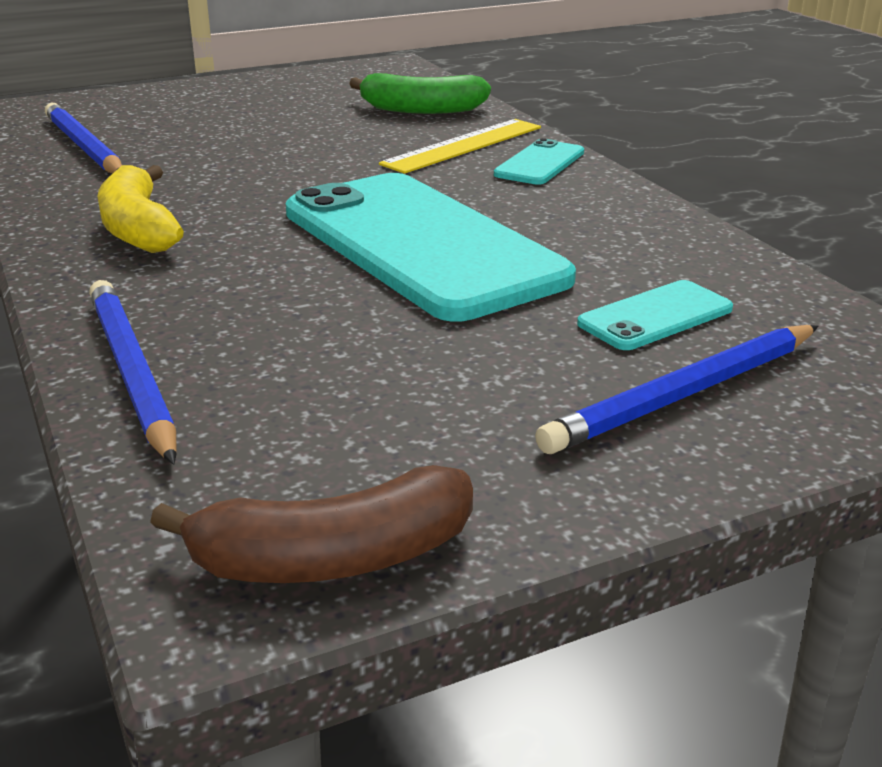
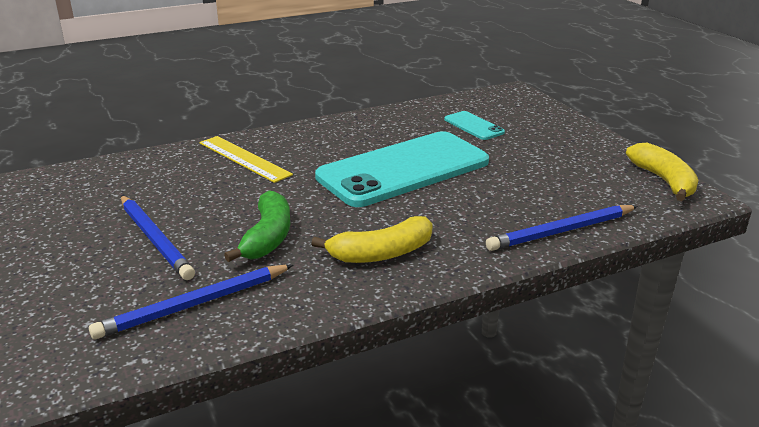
camera: 90 degrees left, 0 degrees up
(333, 558) = (664, 181): brown banana -> yellow banana
(421, 109) = (157, 171): green banana -> green banana (268, 237)
(539, 163) = (283, 139): turquoise phone -> none
(684, 394) = (534, 126): blue pencil -> blue pencil (155, 239)

